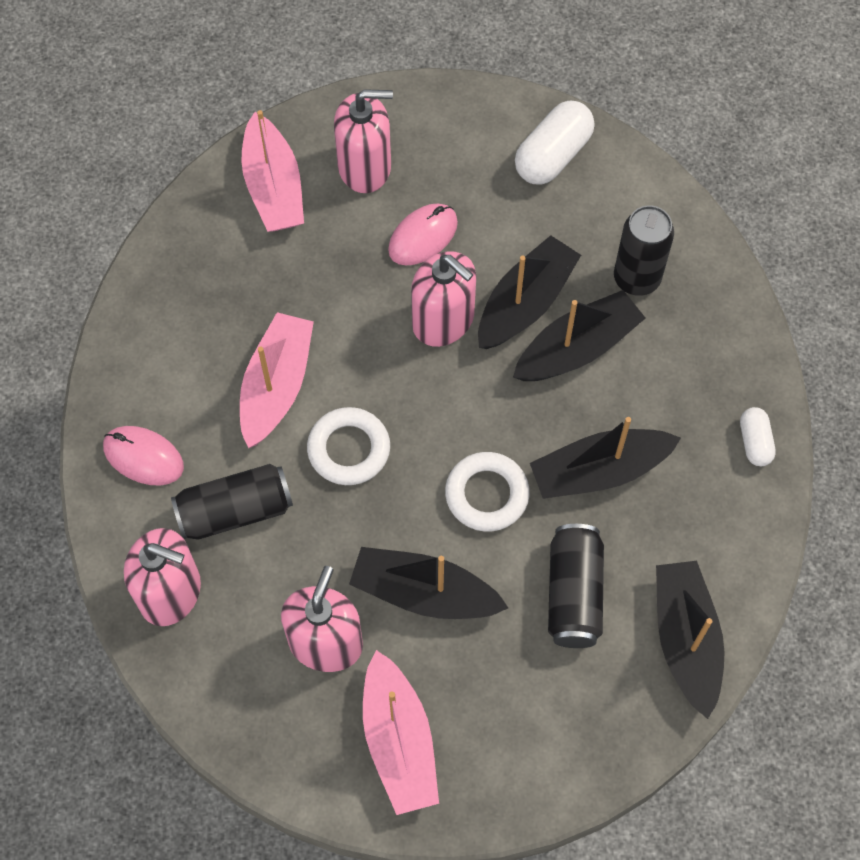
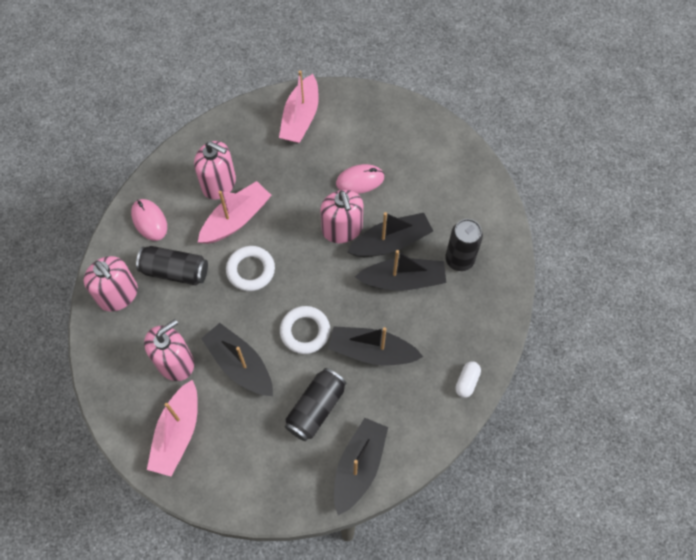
camera: 30 degrees right, 0 degrees up
(365, 167) = (353, 130): pink soap dispenser -> pink soap dispenser (219, 183)
(553, 156) = (456, 172): white capsule -> none

